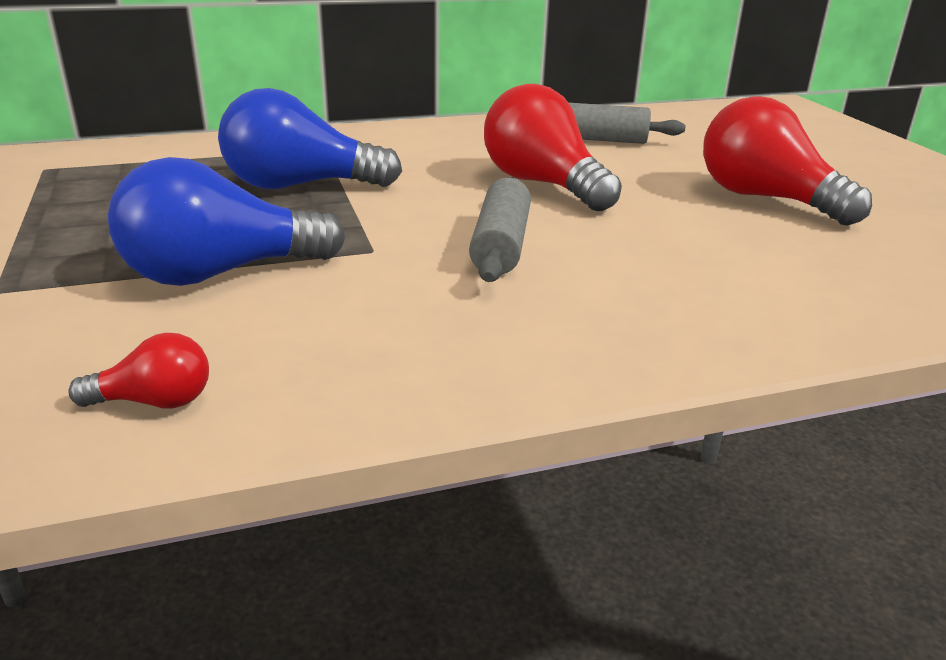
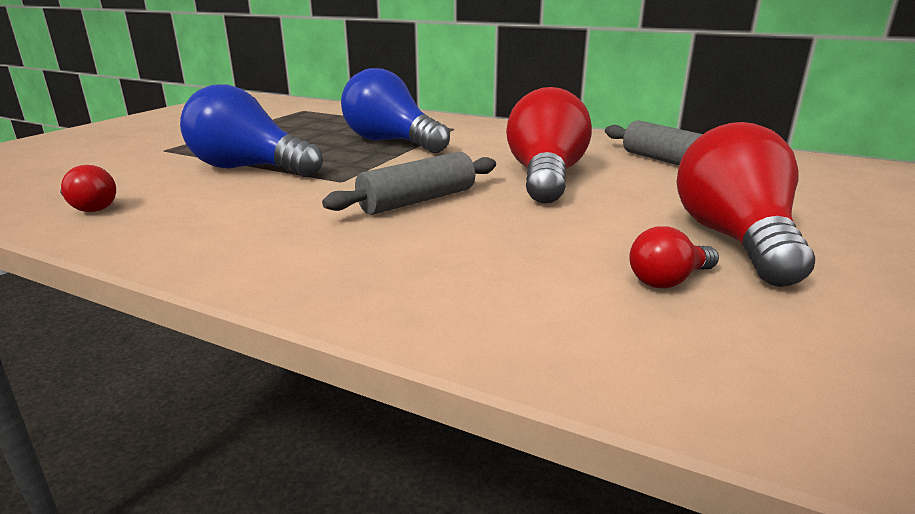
camera: 45 degrees right, 5 degrees down
(797, 245) = (668, 280): none -> red light bulb

